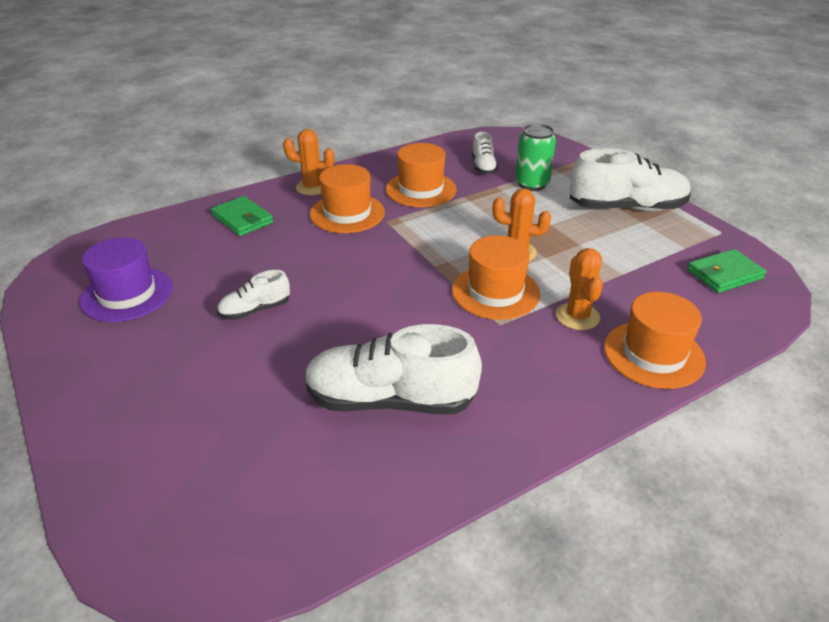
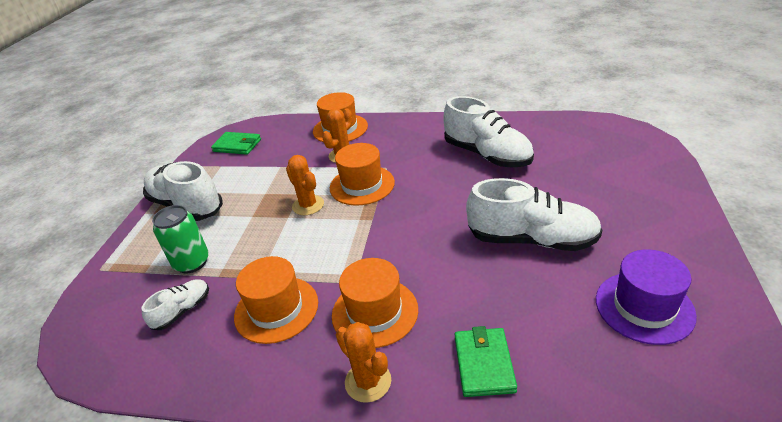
camera: 135 degrees left, 0 degrees up
(255, 310) = (531, 239): white shoe -> white shoe, size x1.99

